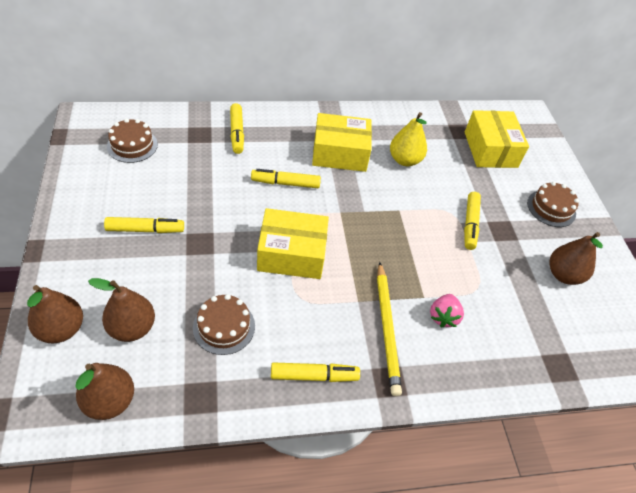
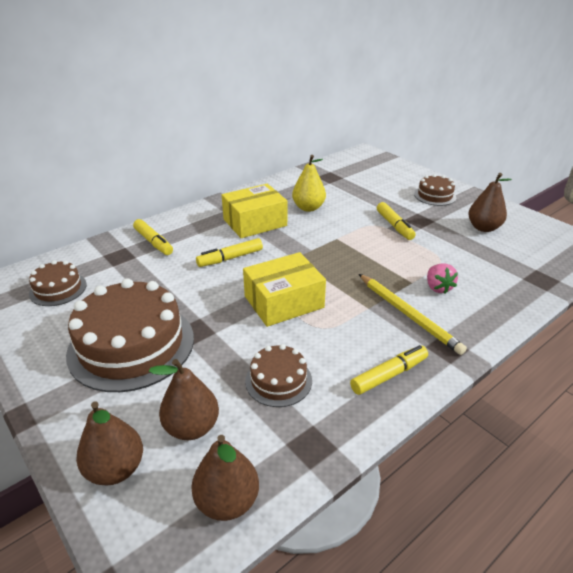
camera: 25 degrees left, 15 degrees down
(145, 229) = (131, 345): yellow marker -> brown cake
(490, 149) = (361, 180): yellow box -> none

